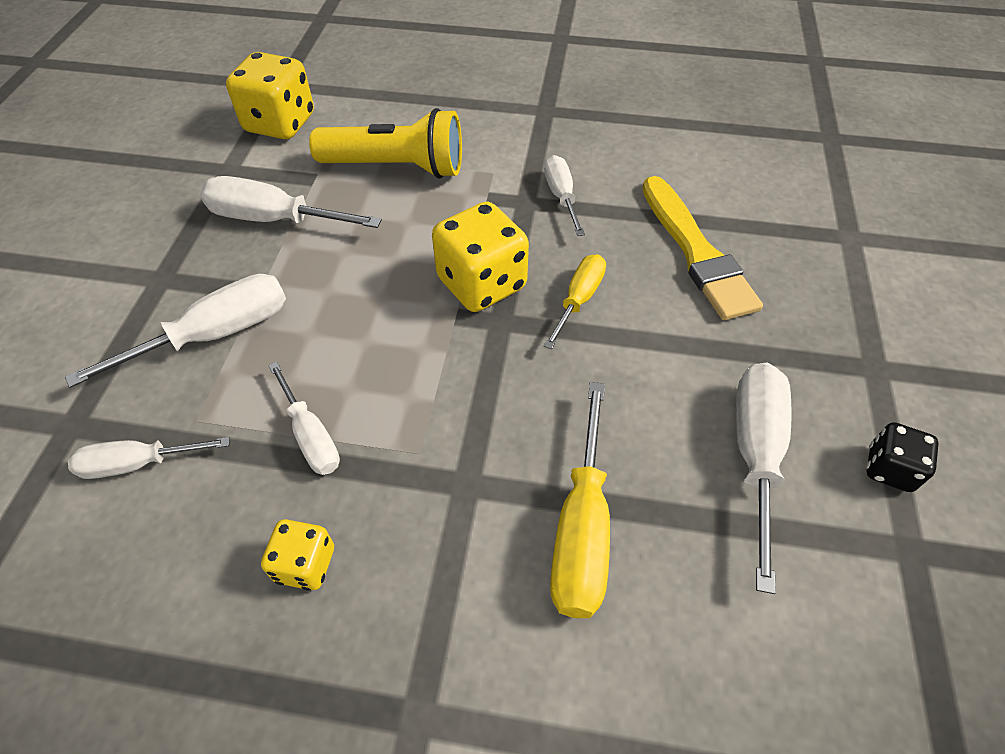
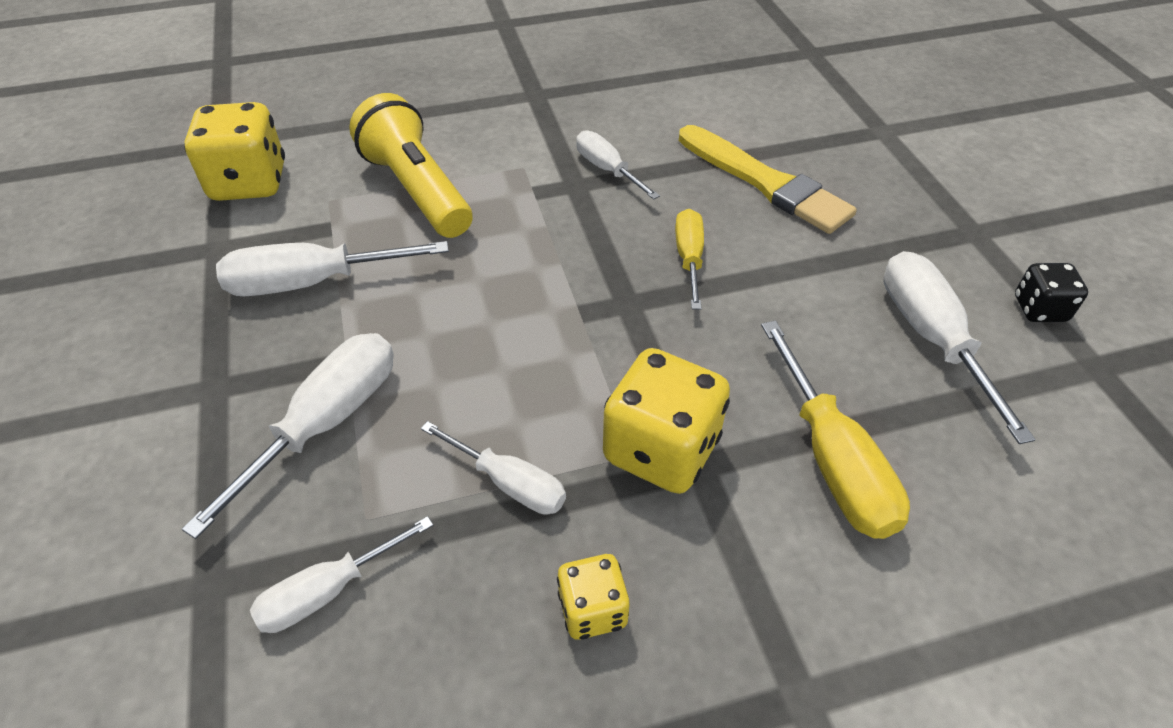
camera: 25 degrees left, 5 degrees down
(396, 167) = (417, 190): yellow flashlight -> yellow flashlight turned 105 degrees counterclockwise
(481, 284) = (585, 274): yellow dice -> yellow dice (661, 449)

